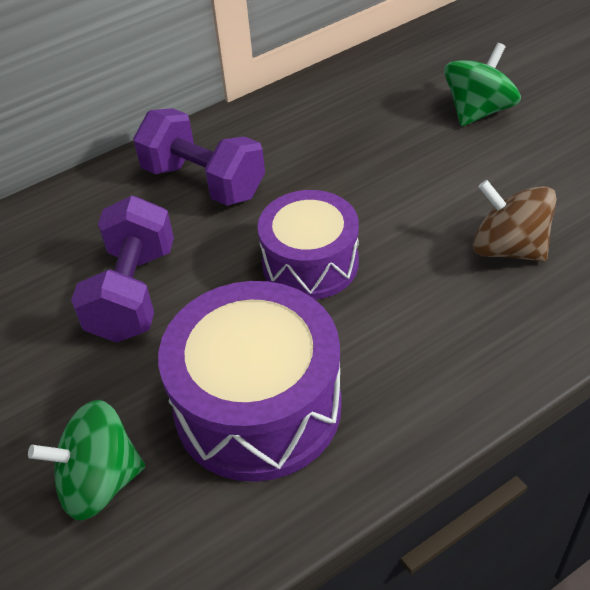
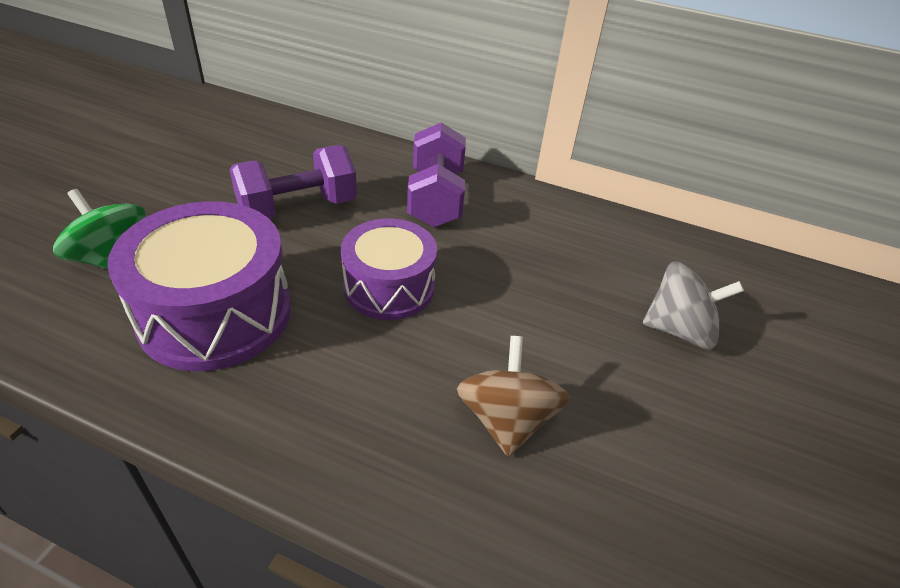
camera: 50 degrees right, 5 degrees down
(478, 111) = (679, 330): green spinning top -> grey spinning top

